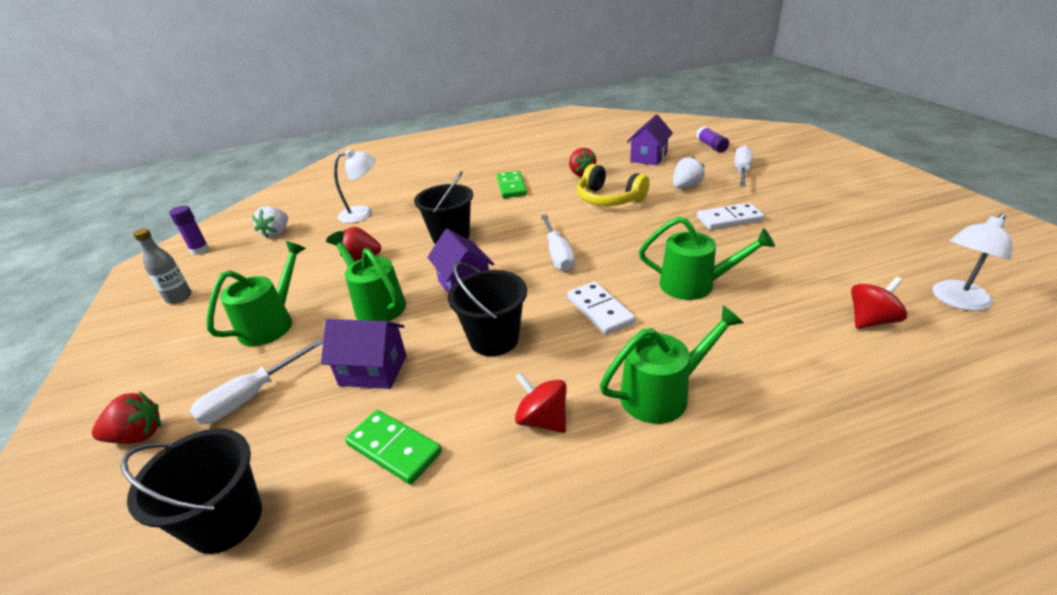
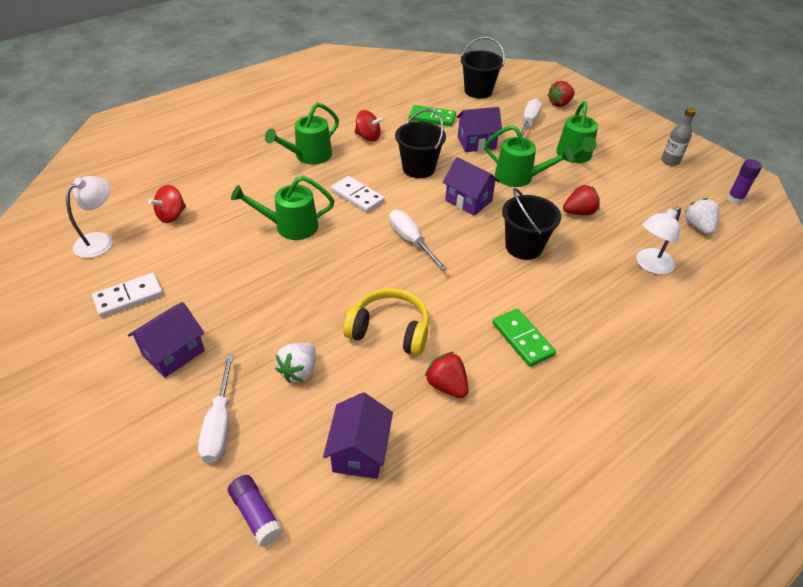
camera: 155 degrees right, 10 degrees up
(729, 219) = (252, 312): white domino -> white domino (129, 297)
(794, 203) = (173, 353): none -> purple house

